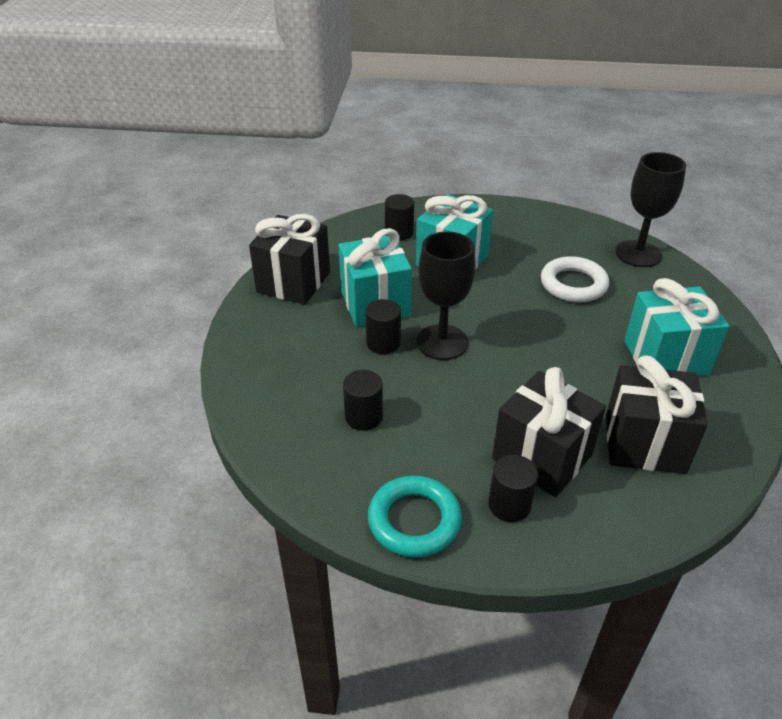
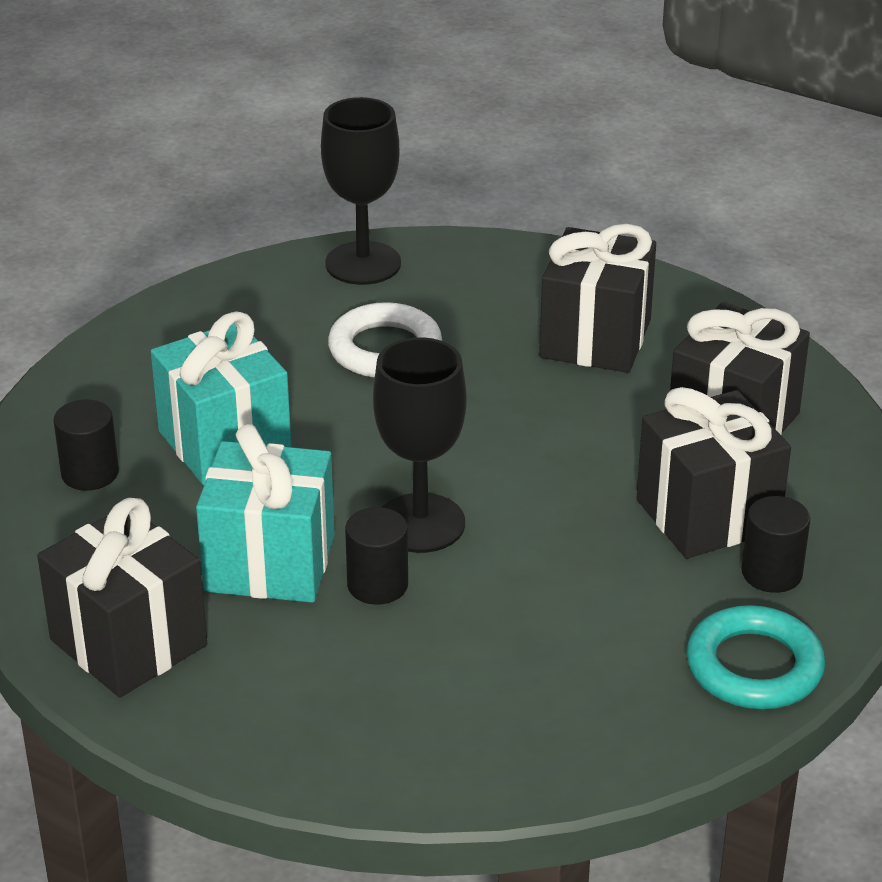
camera: 65 degrees left, 5 degrees down
(363, 417) = (531, 656): black cylinder -> none
(665, 357) = (595, 339): turquoise gift -> black gift

